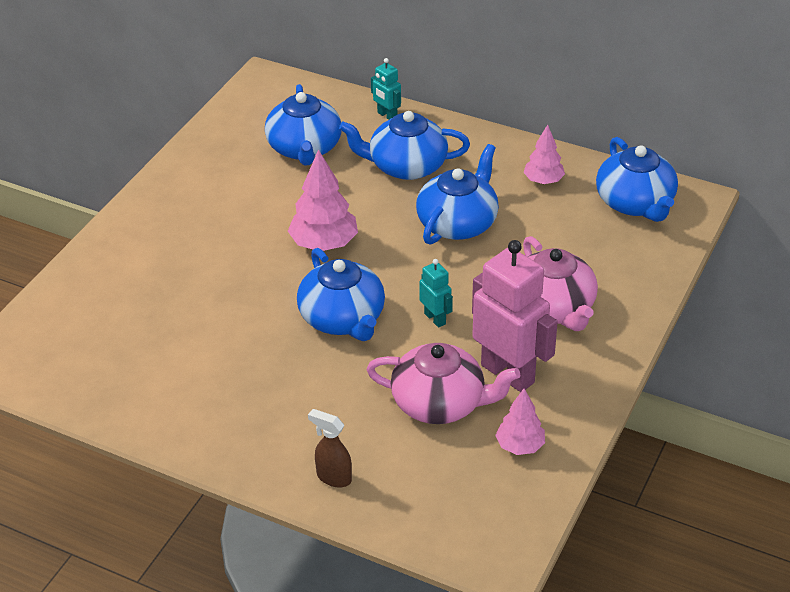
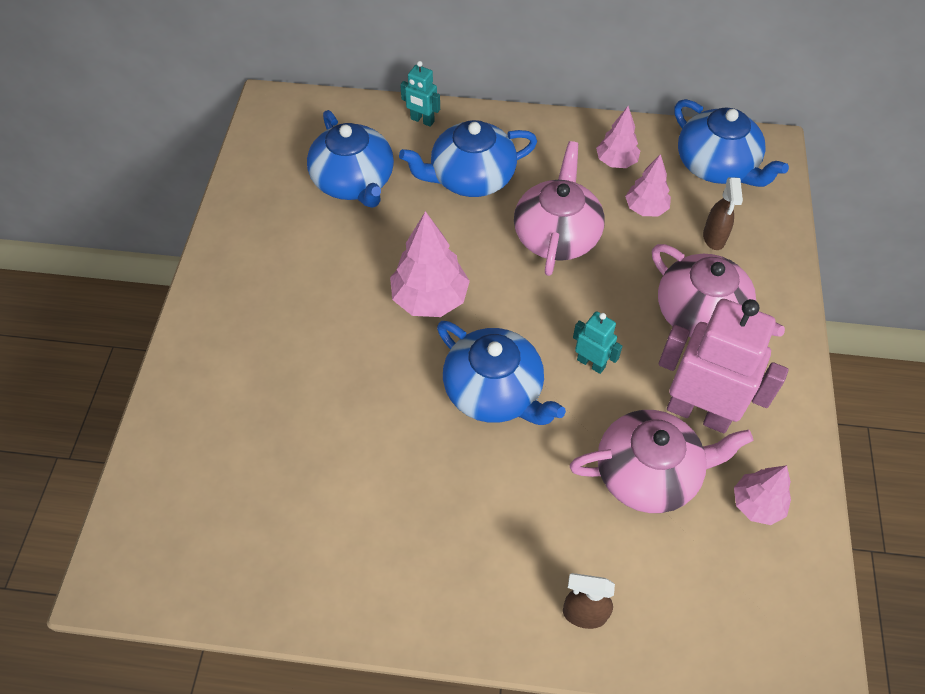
camera: 20 degrees left, 15 degrees up
(458, 223) = (556, 235): blue teapot -> pink teapot
(549, 221) = (645, 208): none -> pink tree
(599, 256) = (714, 238): none -> brown spray bottle

